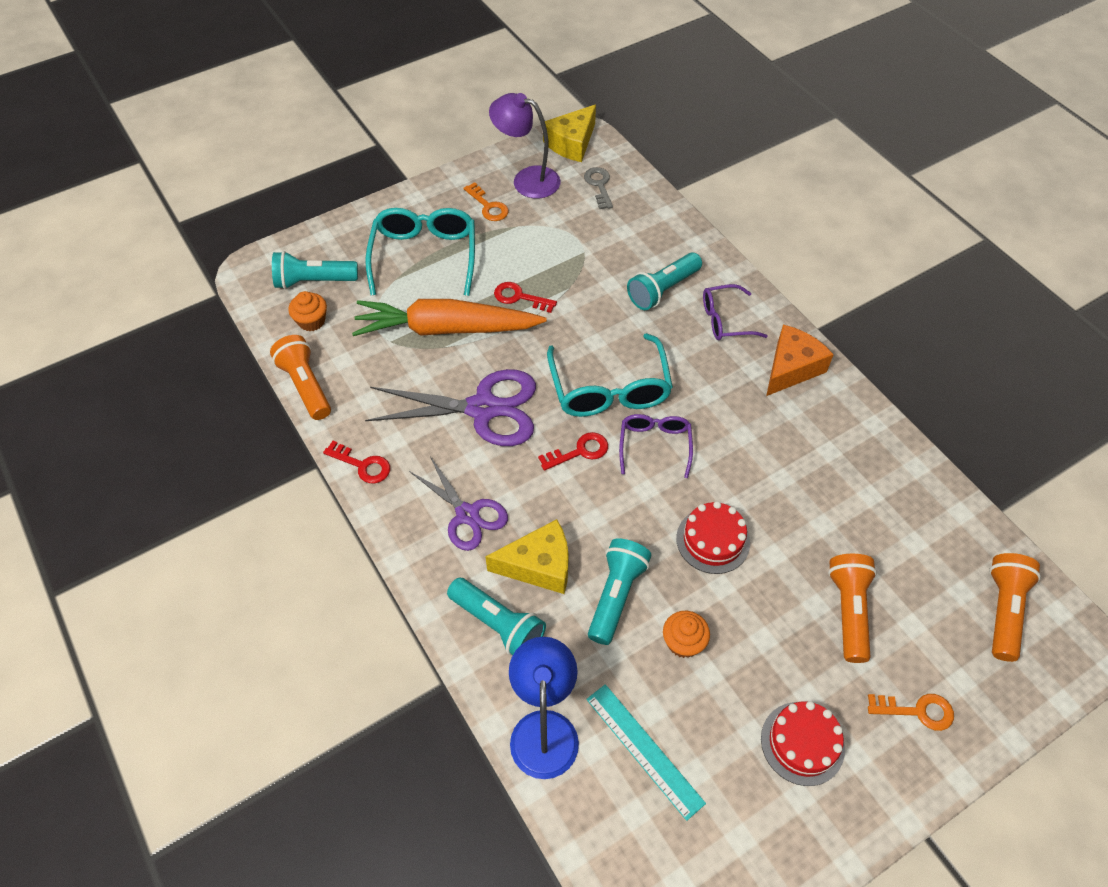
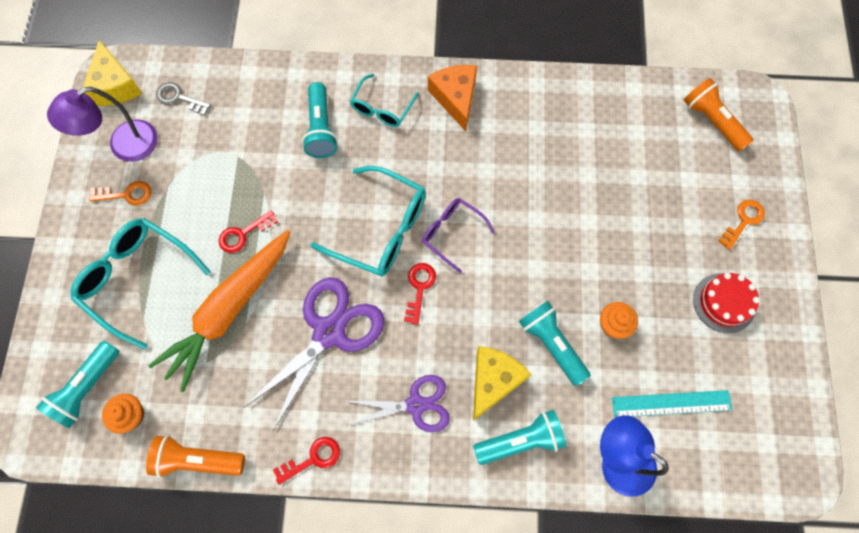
camera: 55 degrees left, 15 degrees up
(713, 540) = (552, 251): red cake -> none
(725, 320) = (382, 108): purple glasses -> turquoise glasses
(848, 611) = (656, 207): orange flashlight -> none

